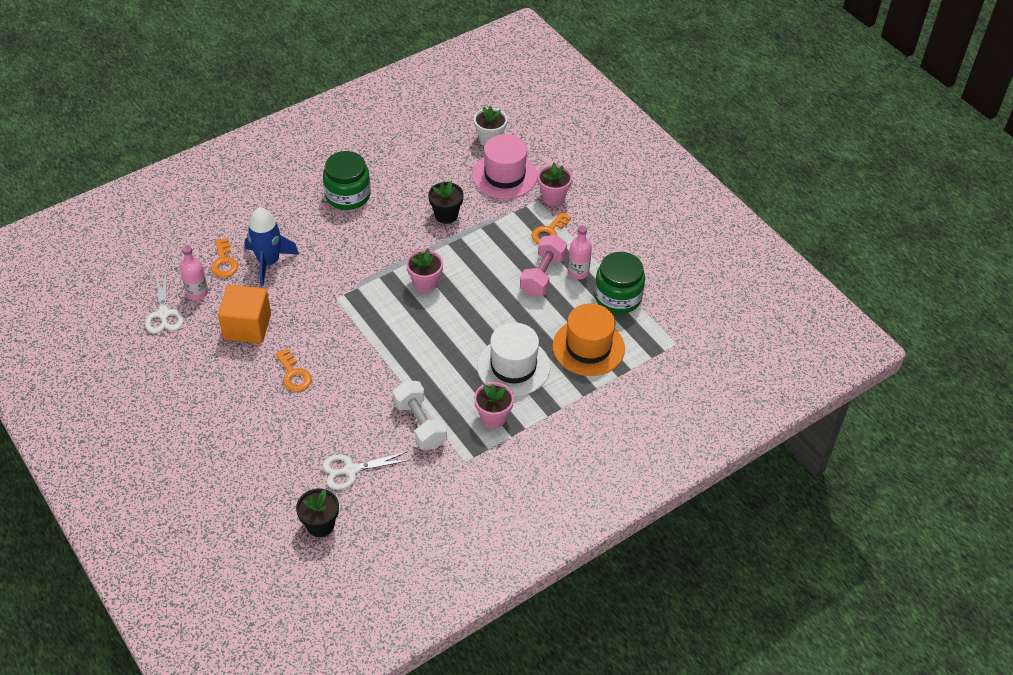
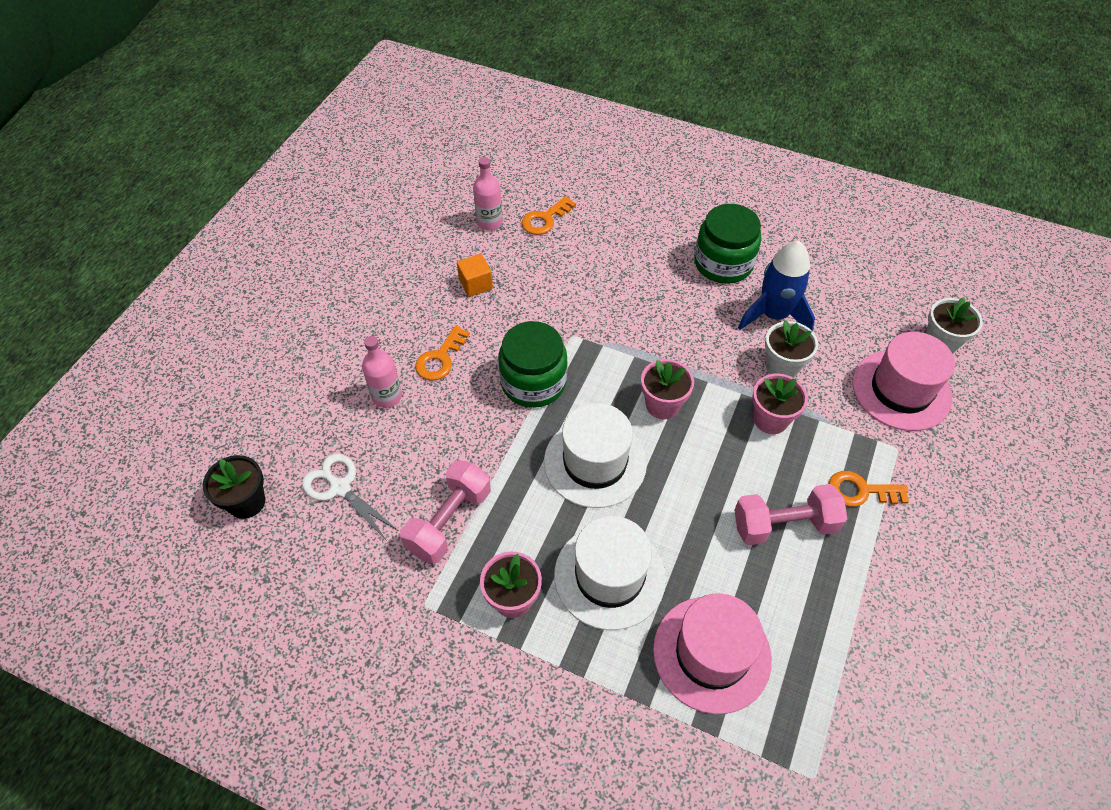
camera: 60 degrees right, 5 degrees up
(163, 314) = (444, 214): white scissors -> none
(247, 327) = (475, 284): orange cube -> orange cube, size x0.54
(269, 262) = (574, 252): blue rocket -> blue rocket (774, 315)
(420, 424) = (449, 521): white dumbbell -> pink dumbbell
(437, 335) = (595, 462): none -> white hat
(446, 215) = (782, 366): black flower pot -> white flower pot
(553, 197) = (921, 462): pink flower pot -> pink flower pot (770, 419)
(578, 272) = (827, 565): pink bottle -> pink bottle (387, 396)
(588, 347) = (711, 653): orange hat -> pink hat
(618, 297) = (829, 643): green jar -> green jar (533, 382)

